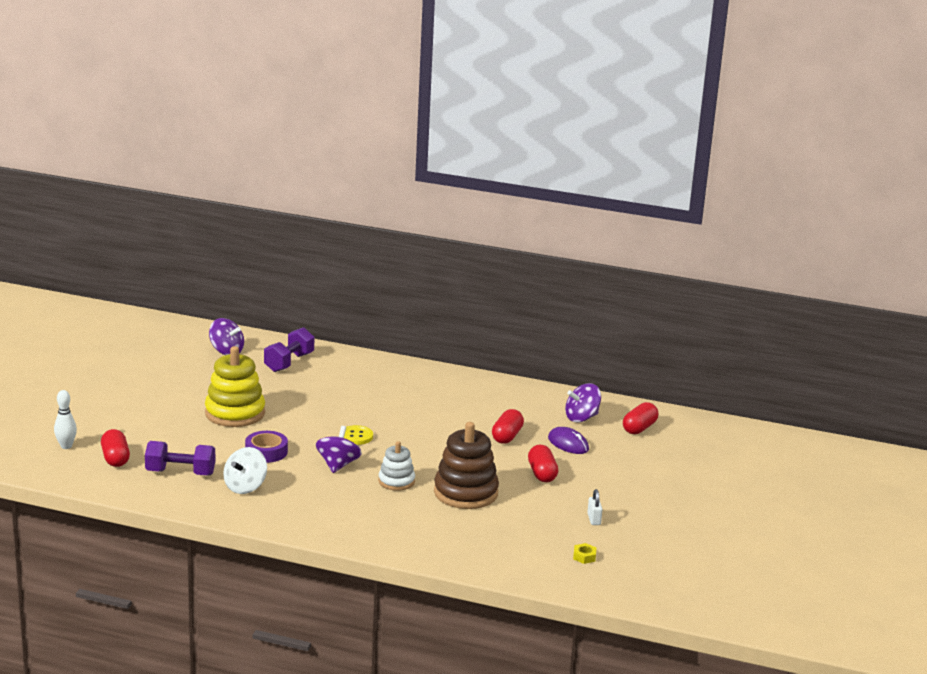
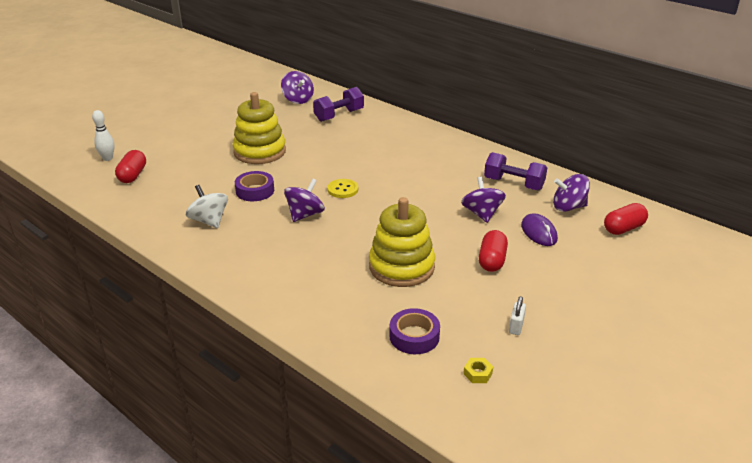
camera: 25 degrees right, 10 degrees up
(180, 473) = (169, 197): purple dumbbell -> purple dumbbell (513, 184)
(245, 487) = (209, 221): white spinning top -> white spinning top turned 90 degrees clockwise
(396, 481) = (344, 241): white stacking toy -> none
(465, 493) = (401, 267): brown stacking toy -> yellow stacking toy
(507, 436) = (482, 214): red capsule -> purple spinning top
(515, 542) = (414, 336): none -> purple tape

